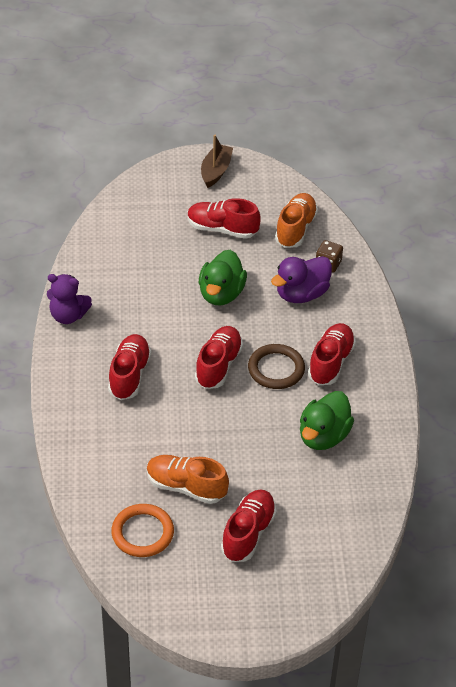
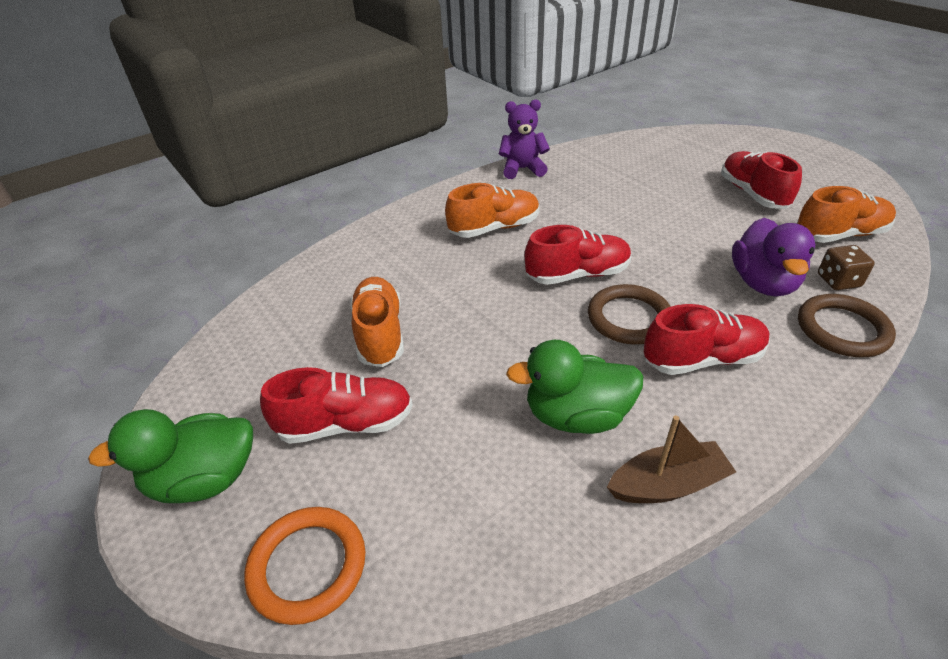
camera: 60 degrees right, 5 degrees down
(68, 316) = (522, 169): purple teddy bear -> purple teddy bear turned 105 degrees clockwise
(129, 375) = (494, 228): red shoe -> orange shoe
(142, 533) = (286, 333): orange ring -> orange ring (308, 566)
(216, 171) = (811, 159): brown boat -> brown boat (667, 484)
(221, 294) = (673, 231): green duck -> green duck (204, 479)
(301, 294) = (763, 283): purple duck -> purple duck turned 105 degrees counterclockwise
(359, 295) = (842, 329): none -> brown ring

